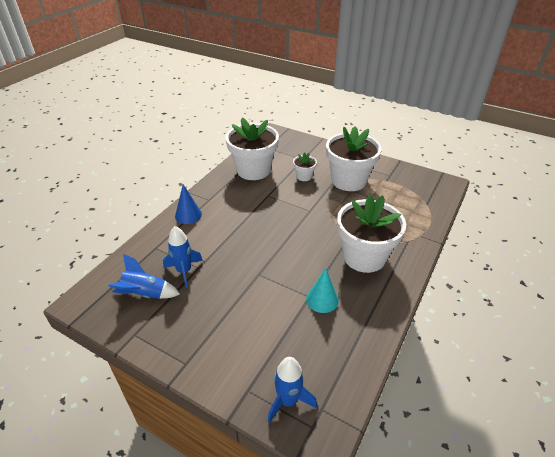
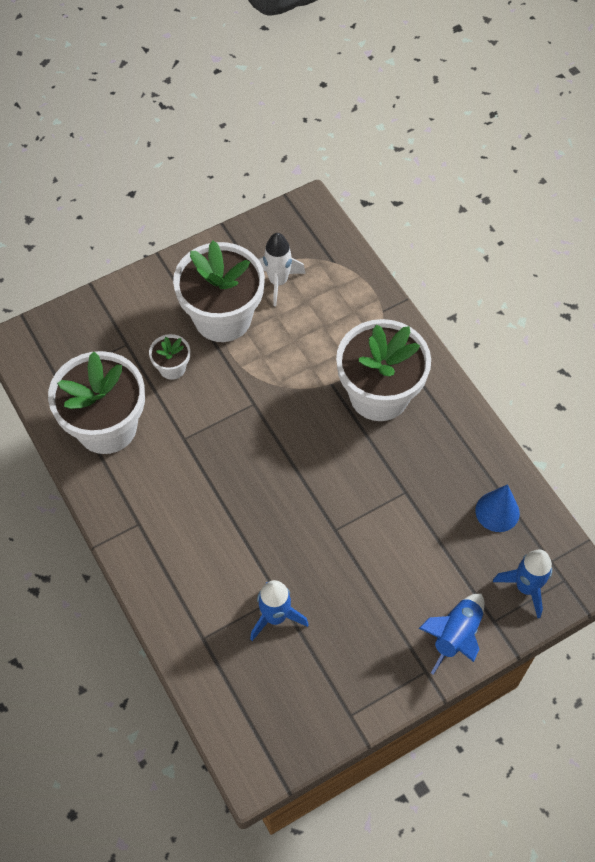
camera: 60 degrees left, 20 degrees up
(145, 294) = (288, 680): blue rocket -> blue rocket (455, 636)
(188, 215) = (157, 566): blue cone -> blue cone (497, 511)
(322, 299) = (417, 481): turquoise cone -> none
(390, 190) = (278, 282): none -> white rocket

